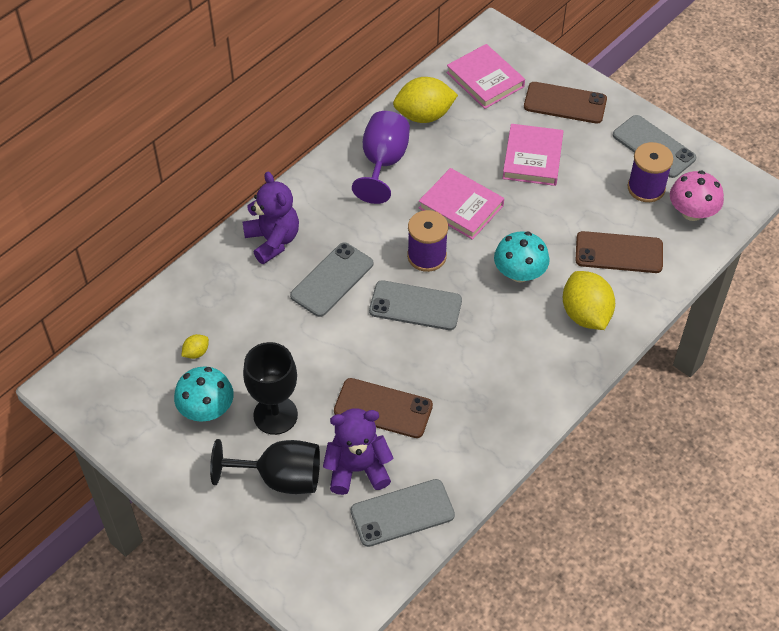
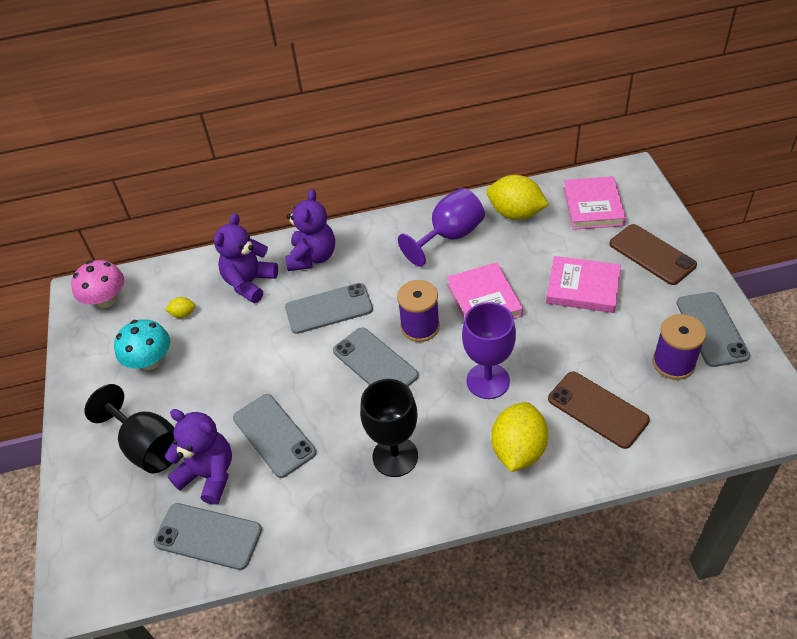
camera: 40 degrees right, 5 degrees down
(234, 293) = (249, 283): none -> purple teddy bear
(275, 415) = (191, 393): black goblet -> black goblet (395, 456)
(383, 408) = (274, 435): brown phone -> grey phone
(519, 273) = (488, 381): turquoise mushroom -> purple goblet
(532, 158) = (583, 288): pink book -> pink book turned 60 degrees clockwise
(692, 212) = (705, 408): pink mushroom -> pink mushroom (106, 300)

